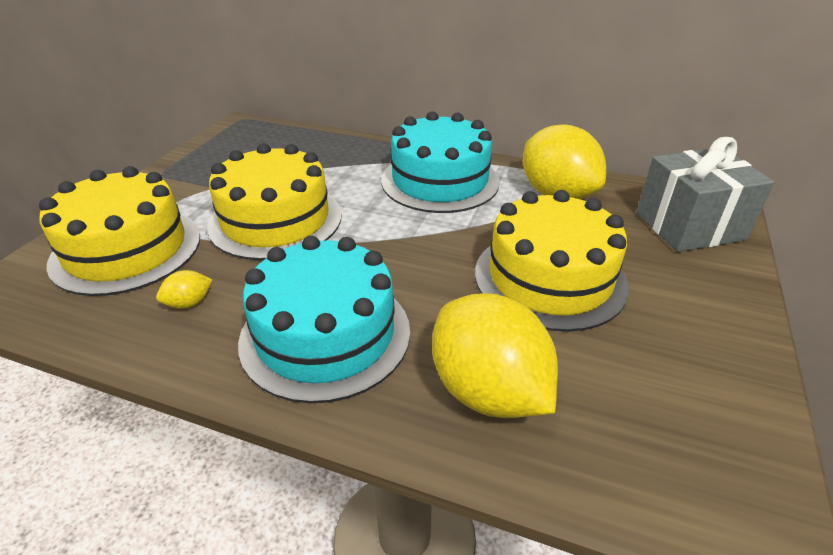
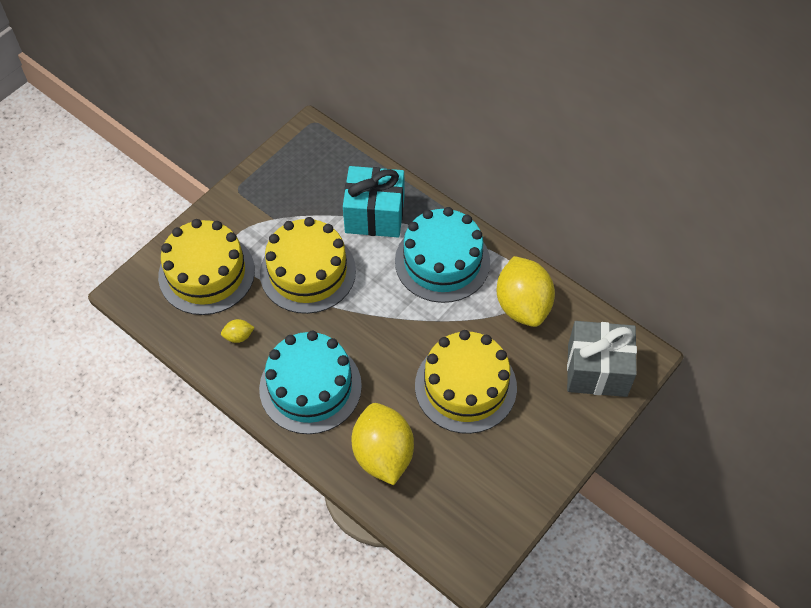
camera: 20 degrees right, 20 degrees up
(340, 163) = (374, 215): none -> turquoise gift

